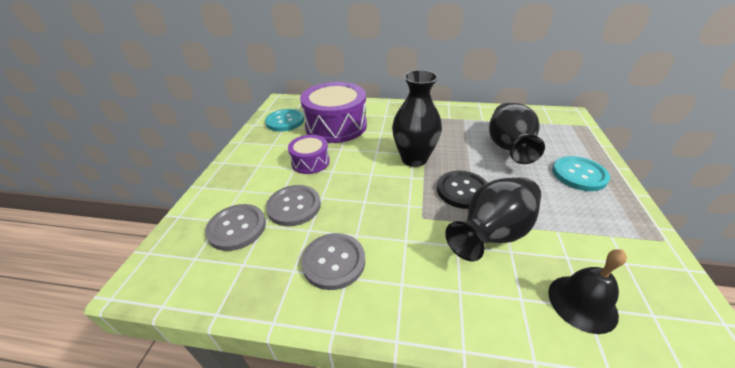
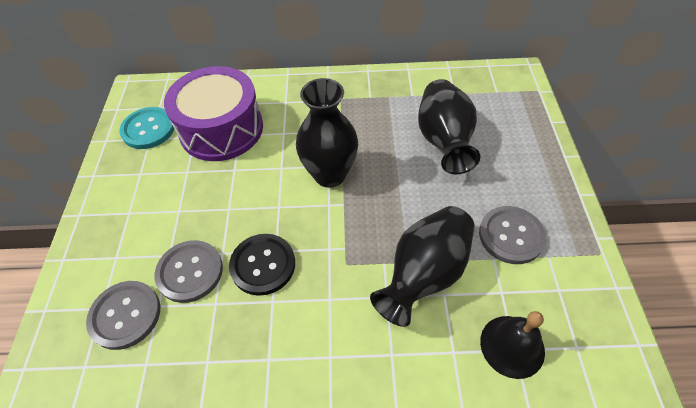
camera: 10 degrees left, 15 degrees up
(310, 162) = (198, 198): purple drum -> none
(333, 261) = (251, 342): grey button -> grey button (511, 236)
(462, 190) = (390, 217): black button -> black button (263, 265)
(579, 174) = (522, 173): turquoise button -> none

